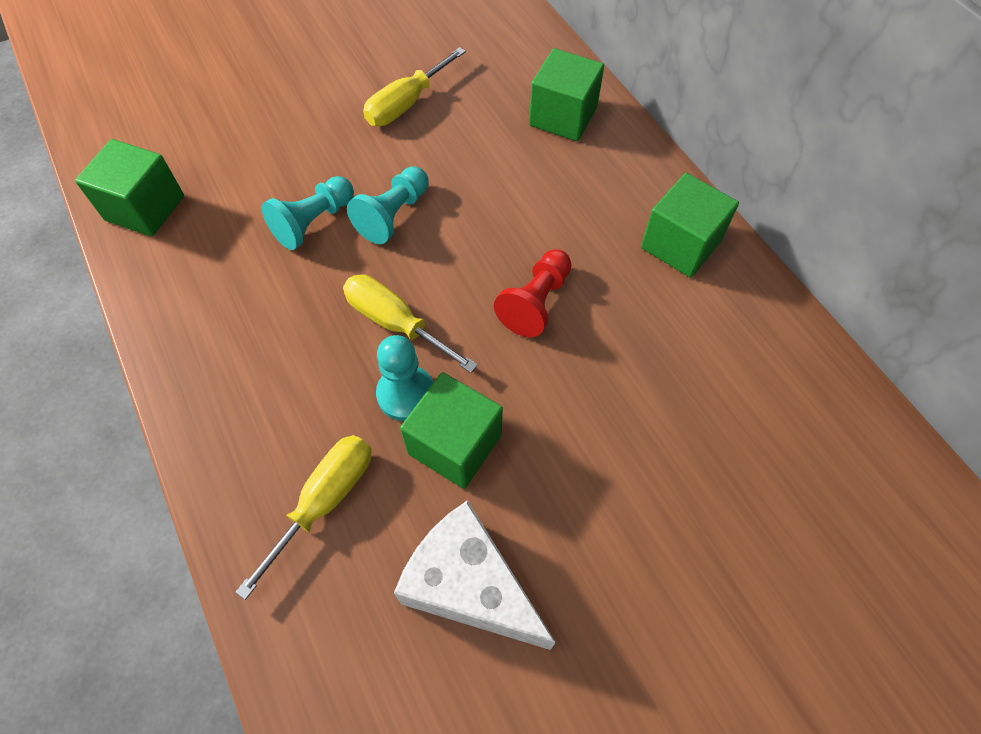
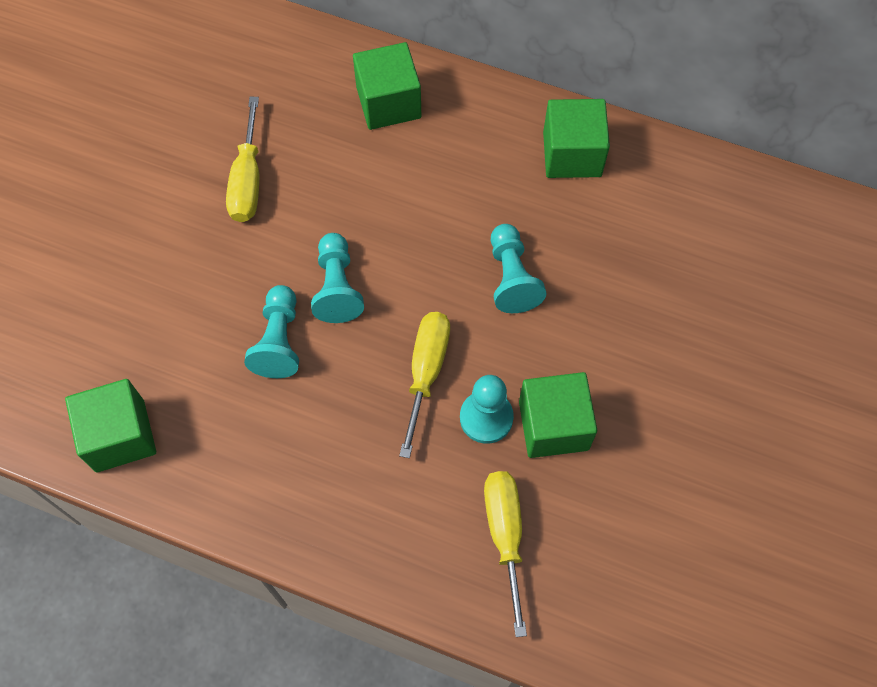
camera: 40 degrees left, 5 degrees up
(395, 323) = (426, 372): yellow screwdriver -> yellow screwdriver turned 105 degrees clockwise
(469, 586) = (650, 508): white cheese -> none
(535, 302) = (511, 277): red pawn -> turquoise pawn

